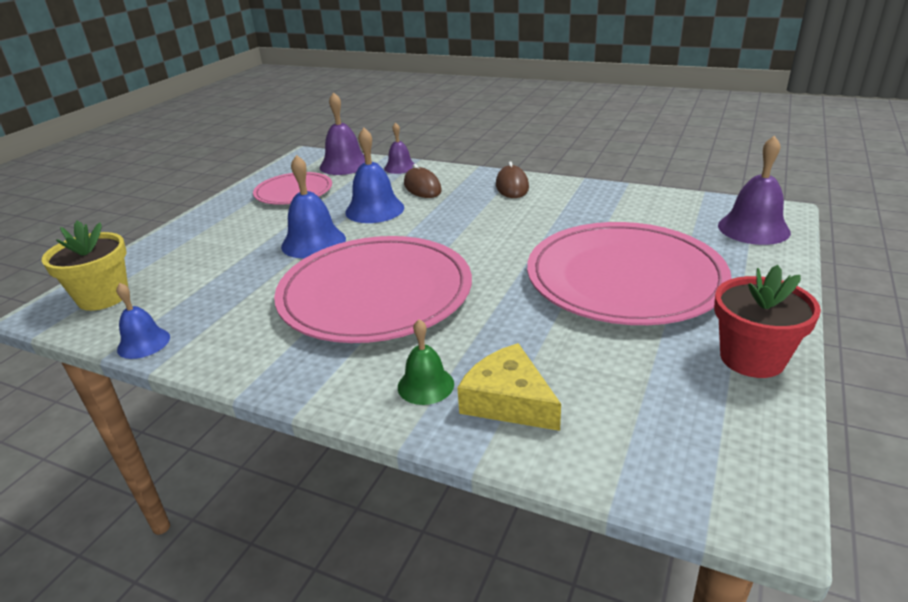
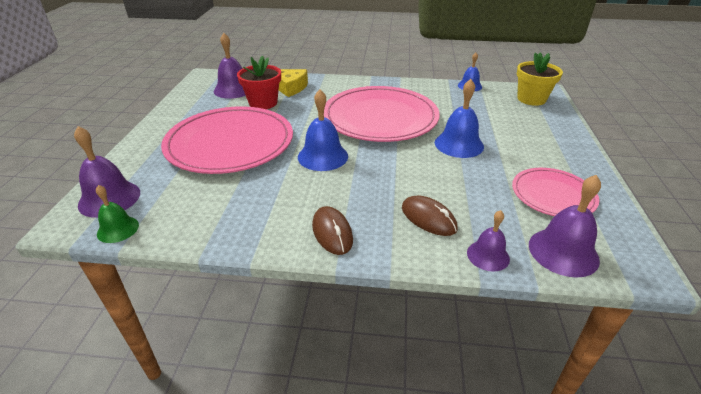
camera: 160 degrees right, 5 degrees up
(374, 210) = (446, 181): blue bell -> blue bell (323, 156)
(425, 385) = (326, 88): green bell -> green bell (118, 229)
(647, 416) = (233, 89): none -> purple bell
(752, 358) = (178, 112): red flower pot -> red flower pot (263, 103)

